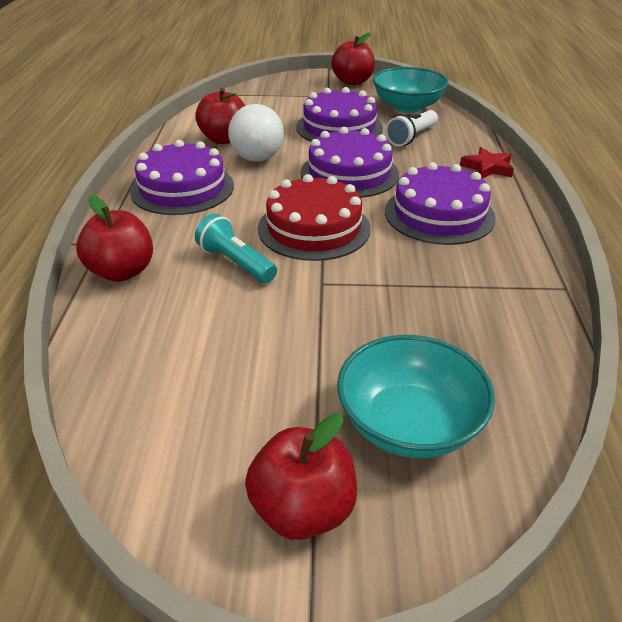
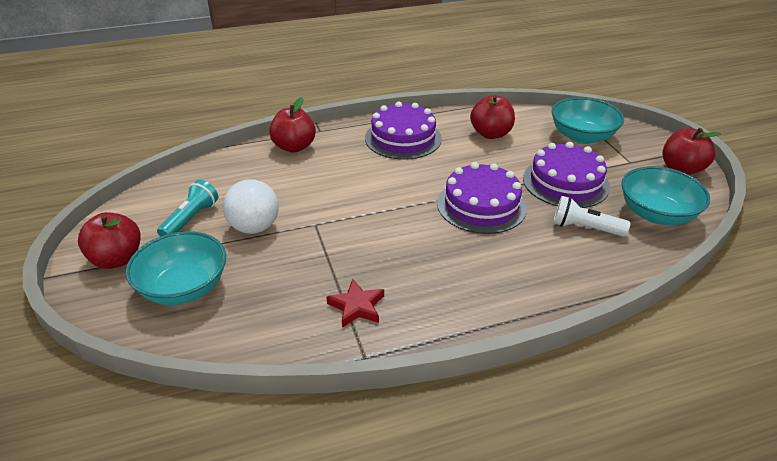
camera: 70 degrees right, 0 degrees up
(236, 263) = (322, 184): turquoise flashlight -> turquoise flashlight (191, 219)
(257, 158) = (471, 156): white ball -> white ball (254, 227)
(270, 102) = (582, 136): none -> turquoise bowl
(314, 228) = (383, 206): red cake -> none
(439, 214) = (444, 266): purple cake -> none
(487, 168) = (559, 287): red star -> red star (357, 307)

